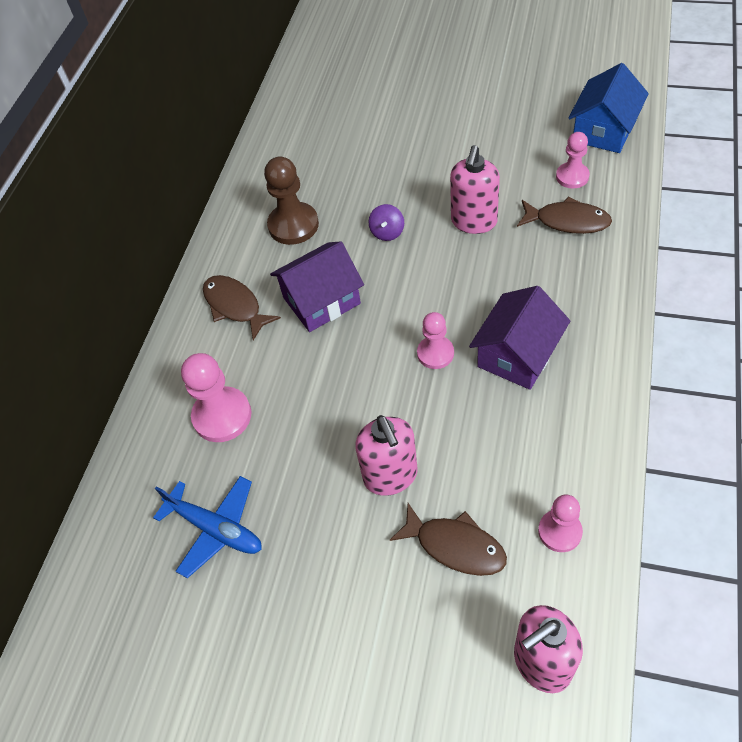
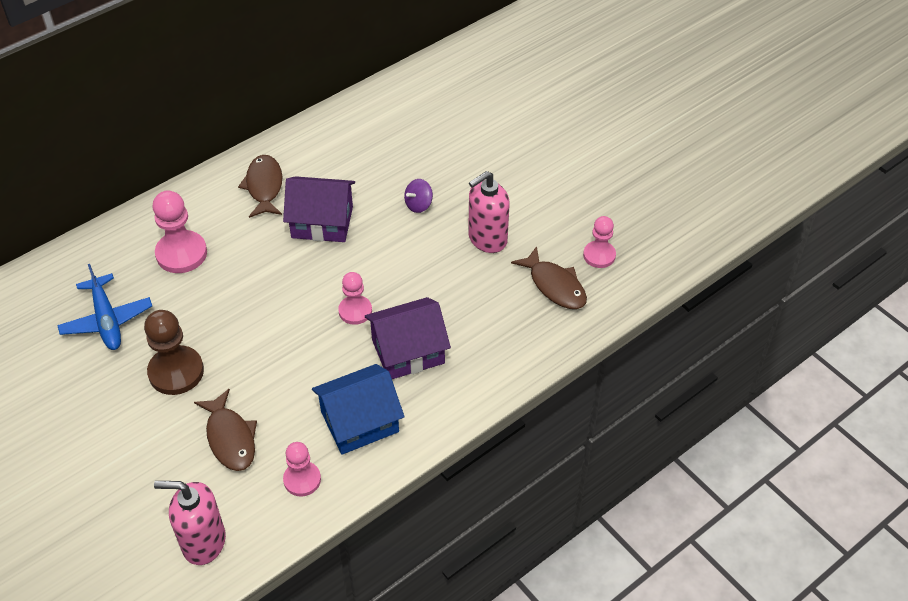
camera: 30 degrees right, 5 degrees down
(293, 225) = (361, 156): brown pawn -> brown pawn (176, 372)
(390, 476) = (239, 367): pink soap dispenser -> none
(604, 130) = (668, 237): blue house -> blue house (359, 422)

